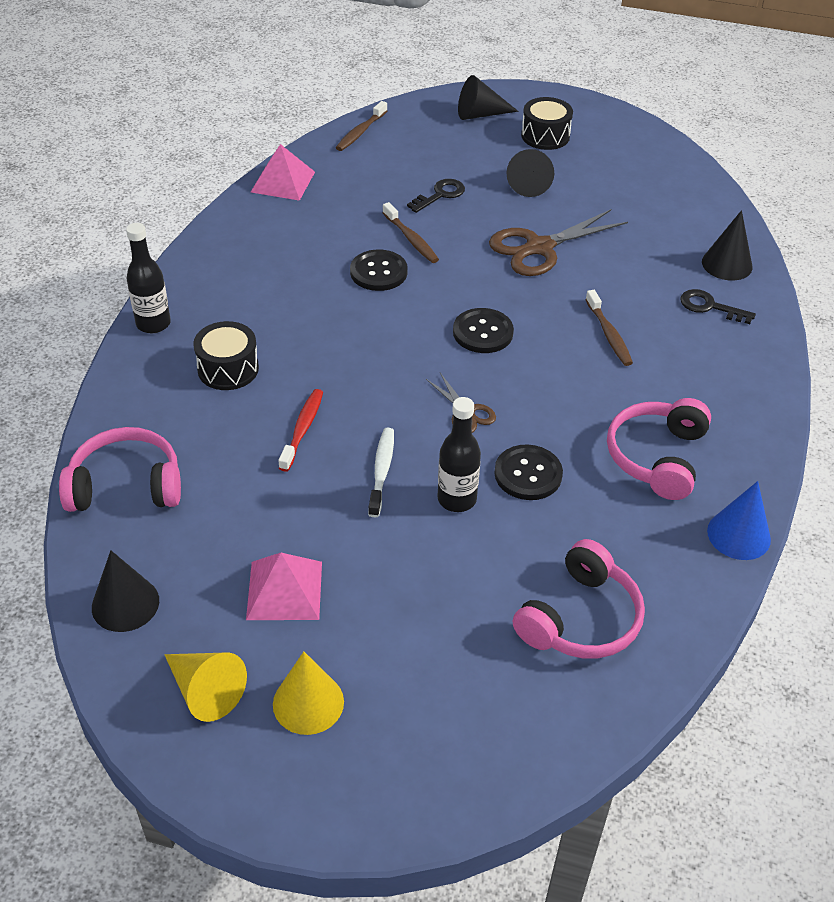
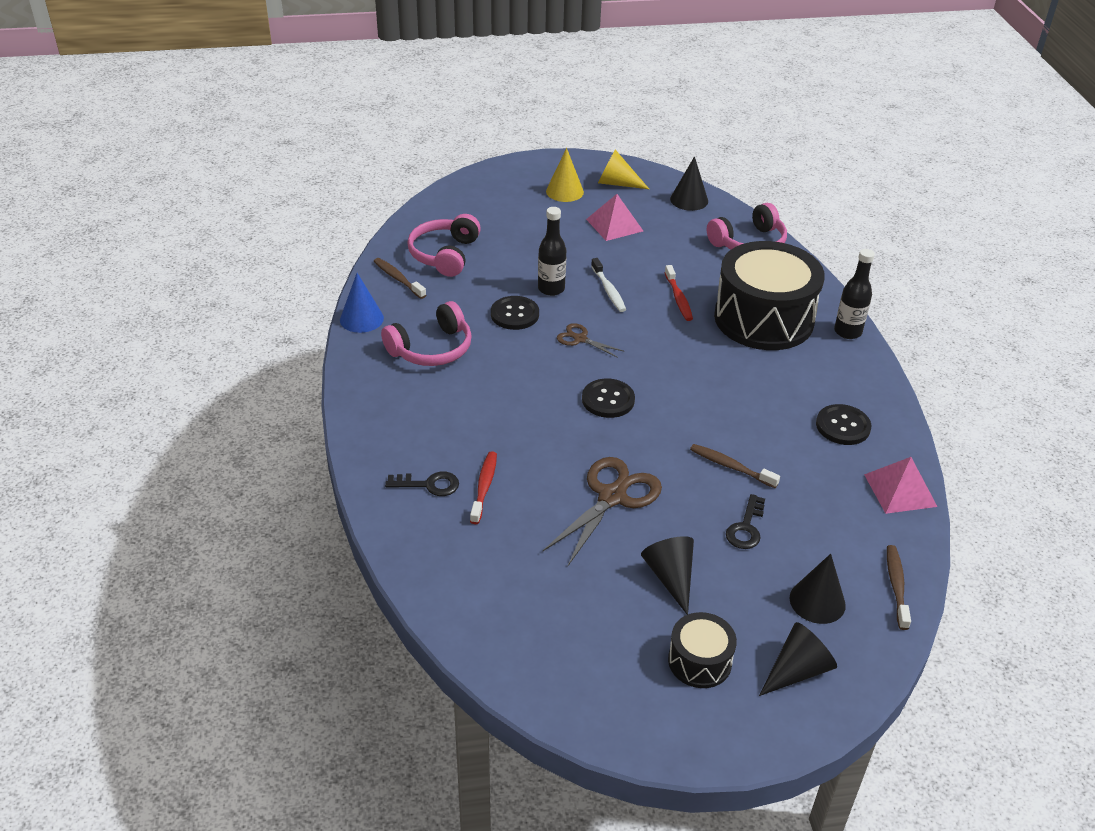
camera: 155 degrees right, 5 degrees down
(228, 369) = (763, 319): black drum -> black drum, size x2.11
(378, 272) = (730, 425): black button -> black button (843, 426)
(609, 334) = (506, 430): brown toothbrush -> brown toothbrush (398, 279)
(656, 289) = (484, 487): none -> red toothbrush
(657, 457) = (432, 349): pink headphones -> pink headphones turned 60 degrees clockwise
(727, 264) = (426, 539): black cone -> black cone (817, 601)

